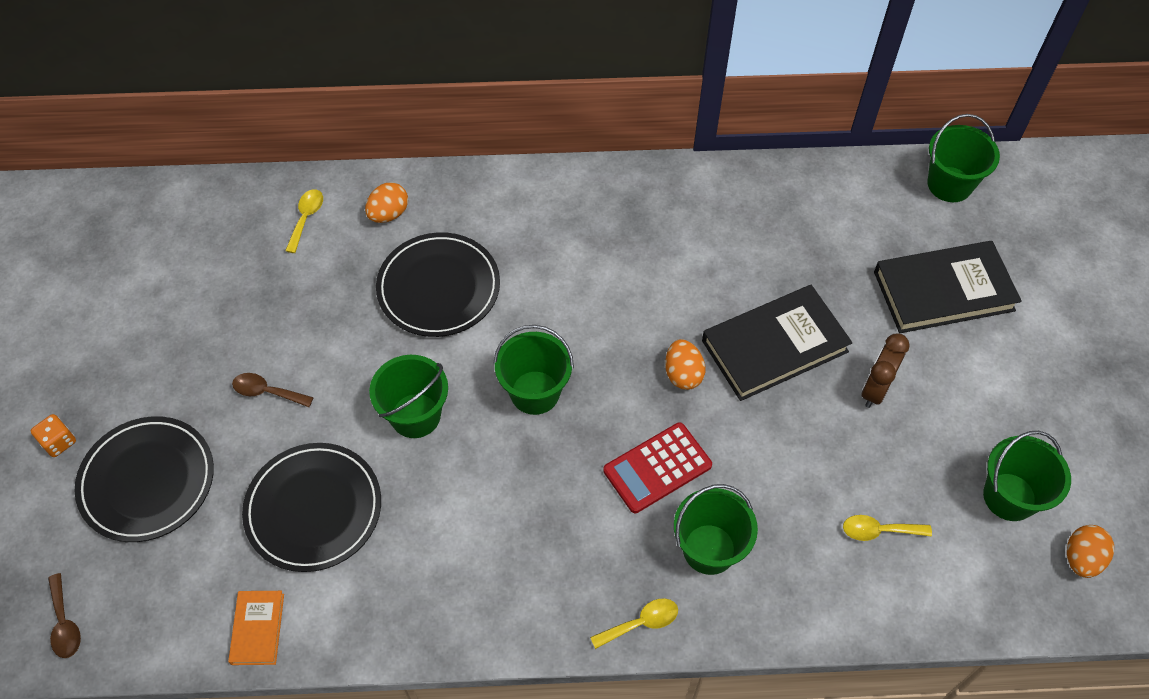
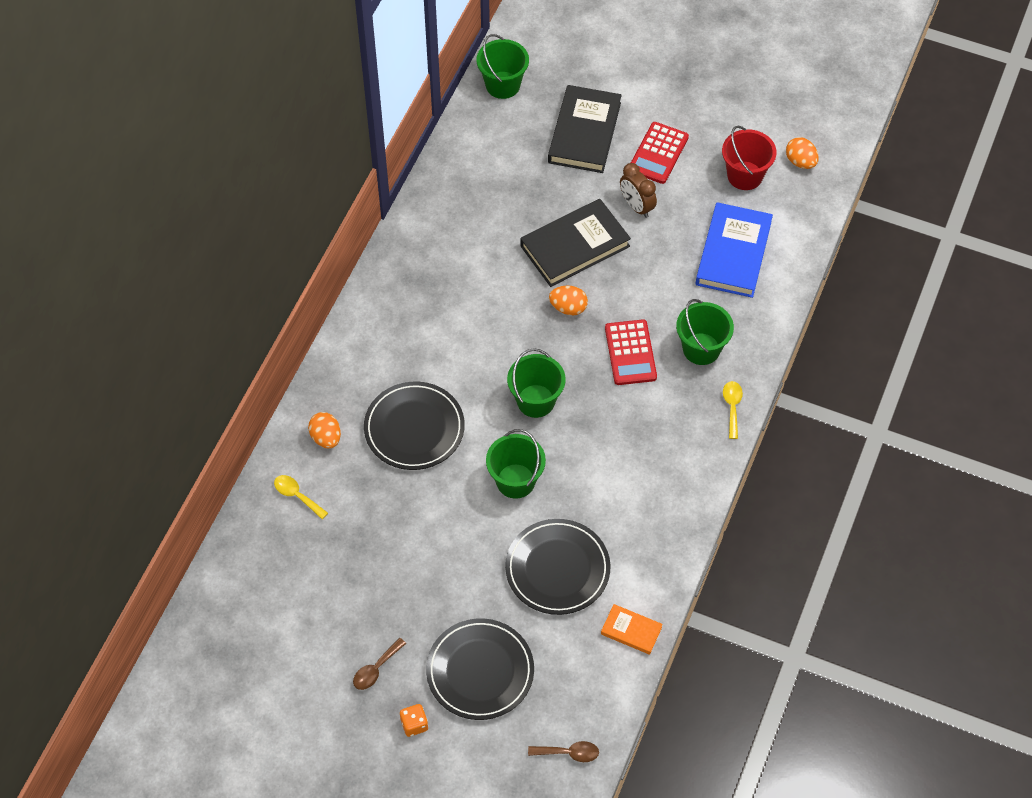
camera: 65 degrees left, 0 degrees up
(267, 392) = (445, 570): brown spoon -> brown spoon (376, 669)
(774, 346) = (575, 246): black book -> black book turned 60 degrees clockwise
(878, 531) = (733, 253): yellow spoon -> blue book
(971, 382) = (658, 153): none -> red calculator
(1009, 496) = (745, 175): green bucket -> red bucket

